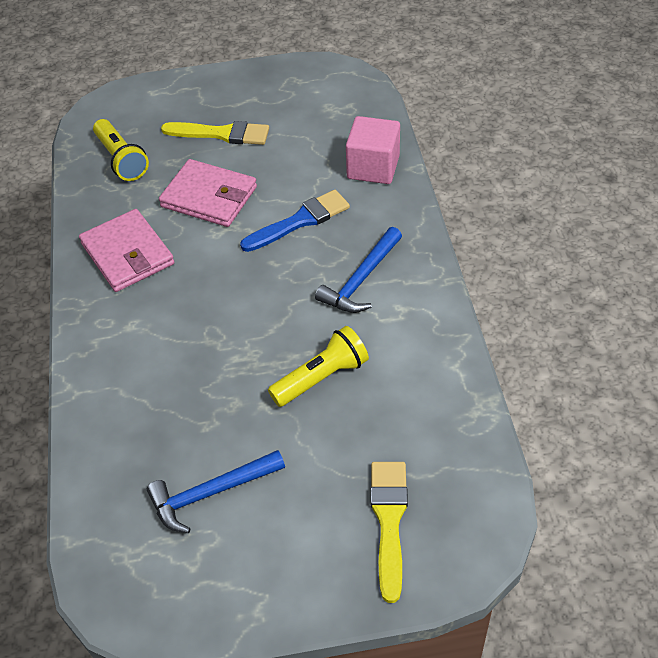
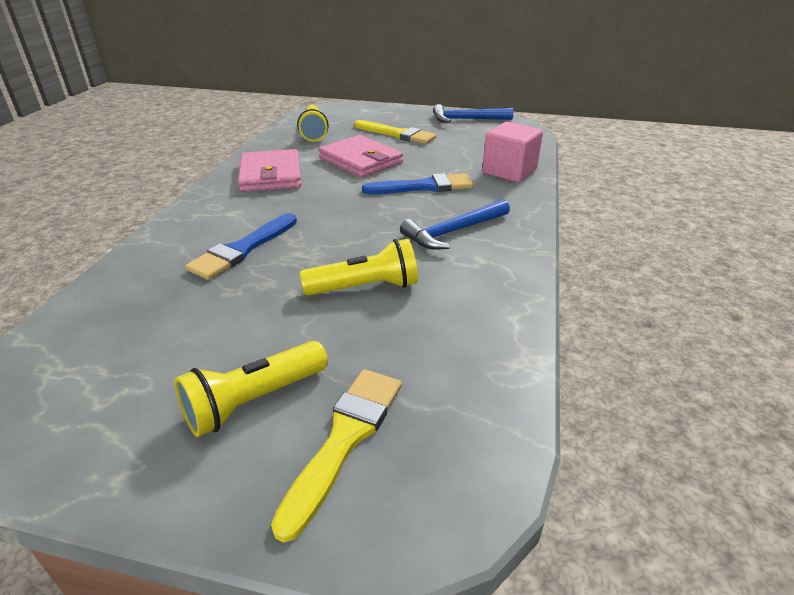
camera: 20 degrees right, 15 degrees down
(180, 371) = (242, 249): none -> blue brush
(211, 493) = (180, 345): blue hammer -> blue hammer (466, 119)
(306, 518) = (254, 401): none -> yellow flashlight

